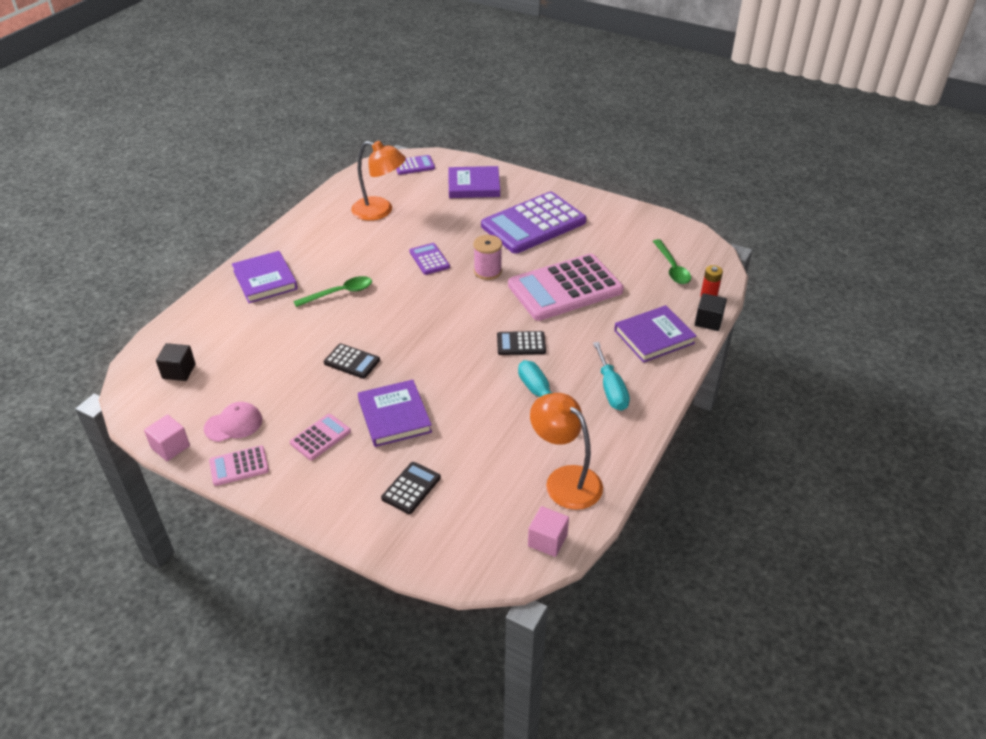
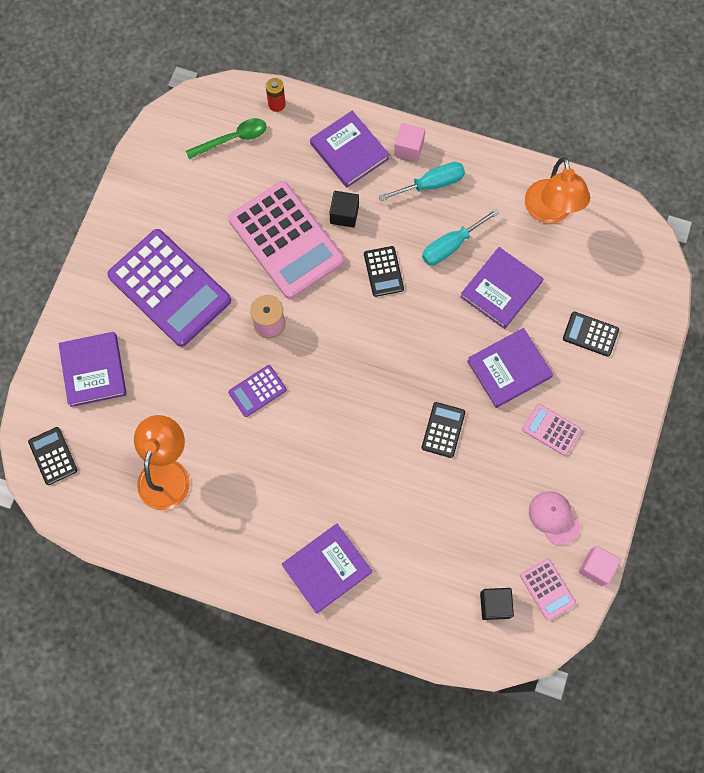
camera: 100 degrees left, 30 degrees up
(239, 466) = (603, 492): pink calculator -> pink calculator (547, 589)
(339, 293) = (336, 475): green spoon -> none
(414, 165) = (53, 456): purple calculator -> black calculator
(482, 424) = (500, 289): none -> purple book
(547, 540) = (616, 218): pink cube -> pink cube (408, 148)
(565, 480) = (550, 212): orange lamp -> orange lamp turned 45 degrees counterclockwise
(708, 321) = (316, 104): black cube -> black cube (344, 214)

